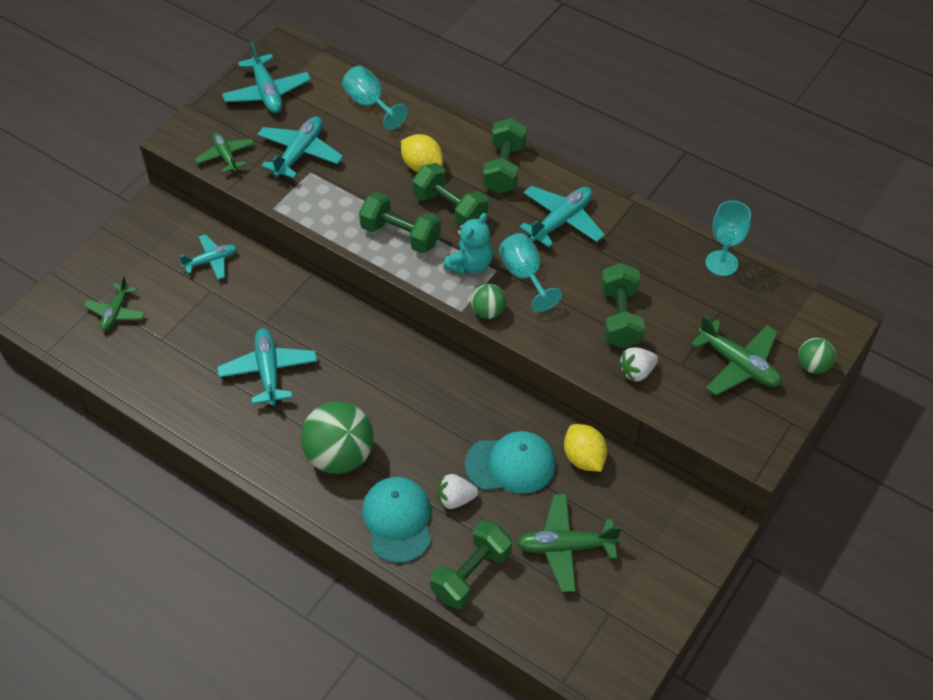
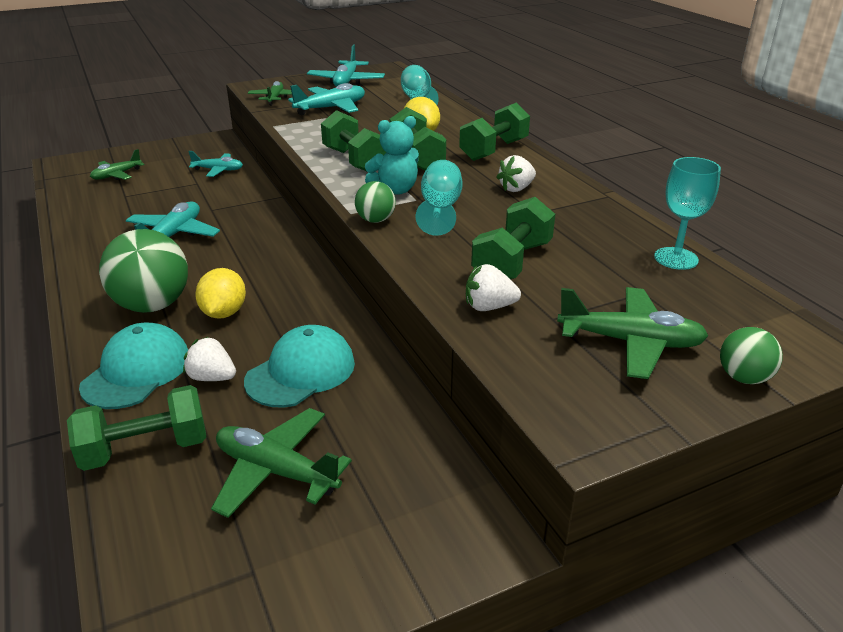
camera: 30 degrees right, 20 degrees down
(510, 464) = (301, 372): turquoise cap -> turquoise cap turned 75 degrees counterclockwise
(561, 221) = (516, 188): turquoise plane -> white strawberry
(584, 458) = (386, 397): yellow lemon -> yellow lemon (224, 313)
(738, 364) = (630, 342): green plane -> green plane turned 60 degrees counterclockwise

